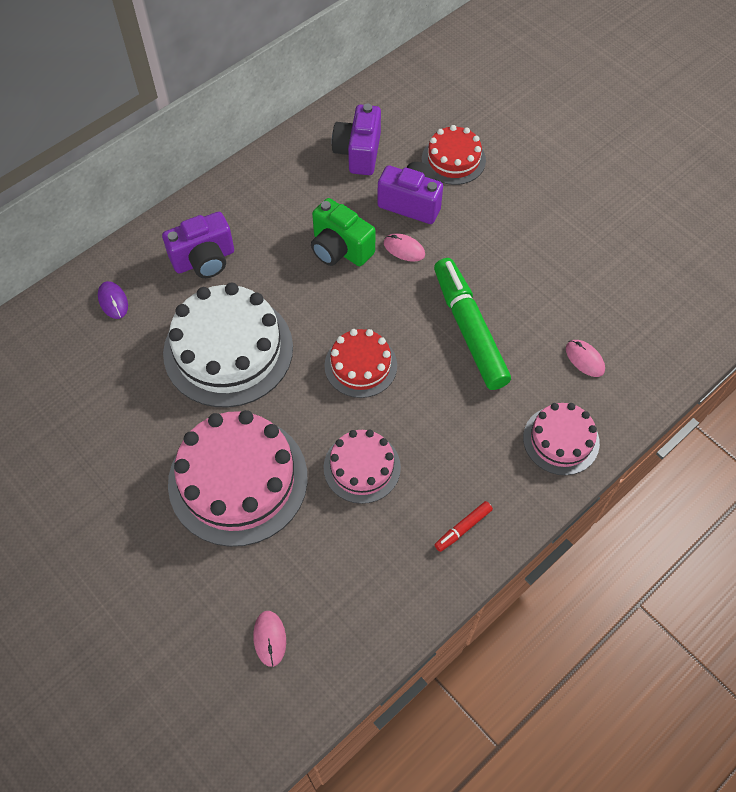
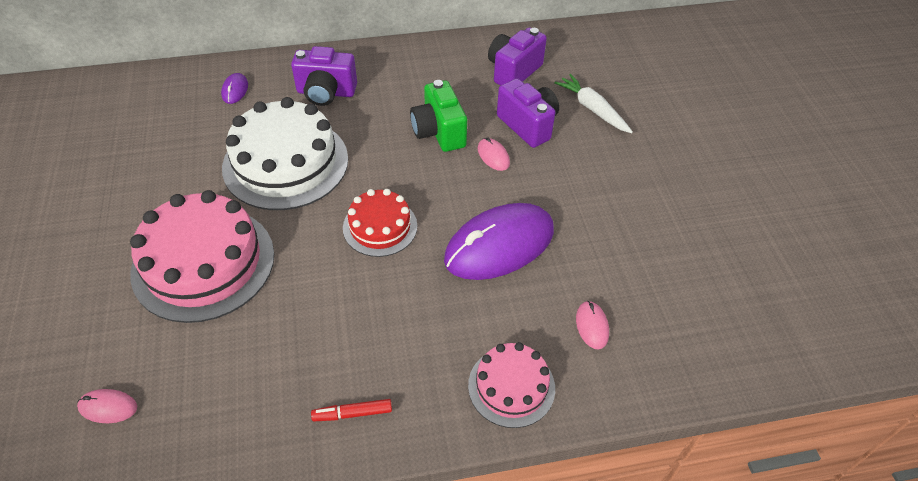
camera: 30 degrees right, 10 degrees down
(270, 638) = (108, 407): pink mouse -> pink mouse turned 75 degrees clockwise
(362, 467) = (310, 308): pink cake -> none
(453, 160) = (592, 109): red cake -> white carrot
(469, 329) = (499, 245): green marker -> purple mouse

